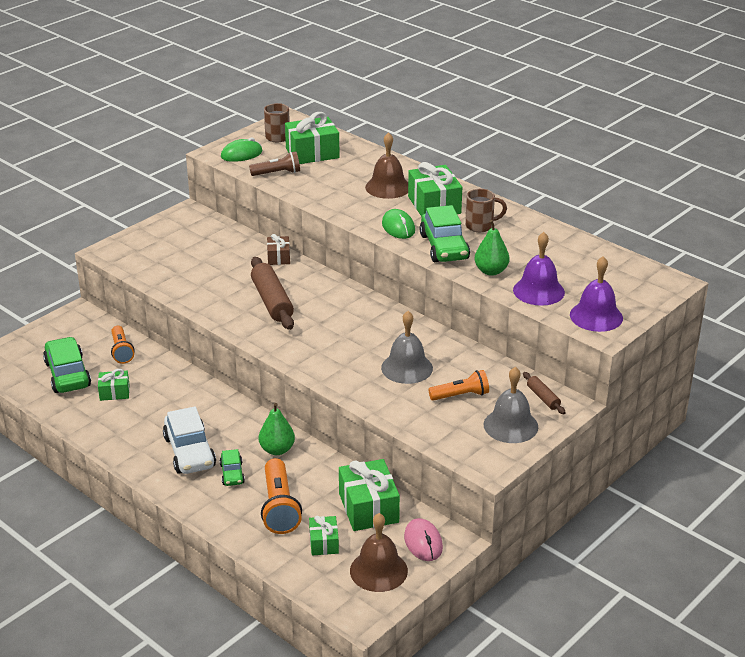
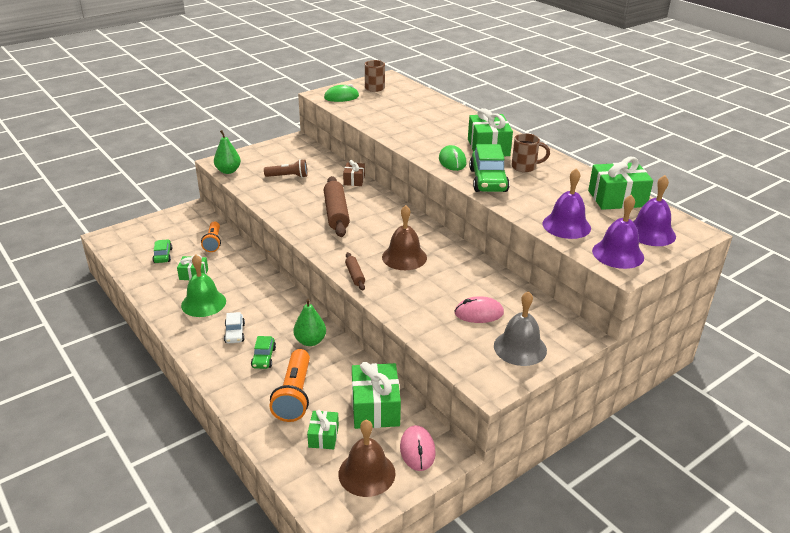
camera: 10 degrees right, 0 degrees up
(67, 374) = (163, 255): green car -> green car, size x0.54
(140, 423) = (203, 303): none -> green bell
(189, 452) = (235, 333): white car -> white car, size x0.54
(277, 173) = (365, 112): brown flashlight -> brown flashlight (288, 176)
(312, 153) = (398, 101): green gift -> green gift (617, 198)
(388, 187) = (452, 130): brown bell -> brown bell (404, 257)
(407, 368) = (435, 282): grey bell -> none
(461, 395) = (479, 313): orange flashlight -> pink mouse
(491, 271) = (525, 204): green pear -> green pear (228, 171)
(543, 398) = (556, 325): brown rolling pin -> brown rolling pin (355, 275)
(626, 289) = (650, 233): none -> purple bell

